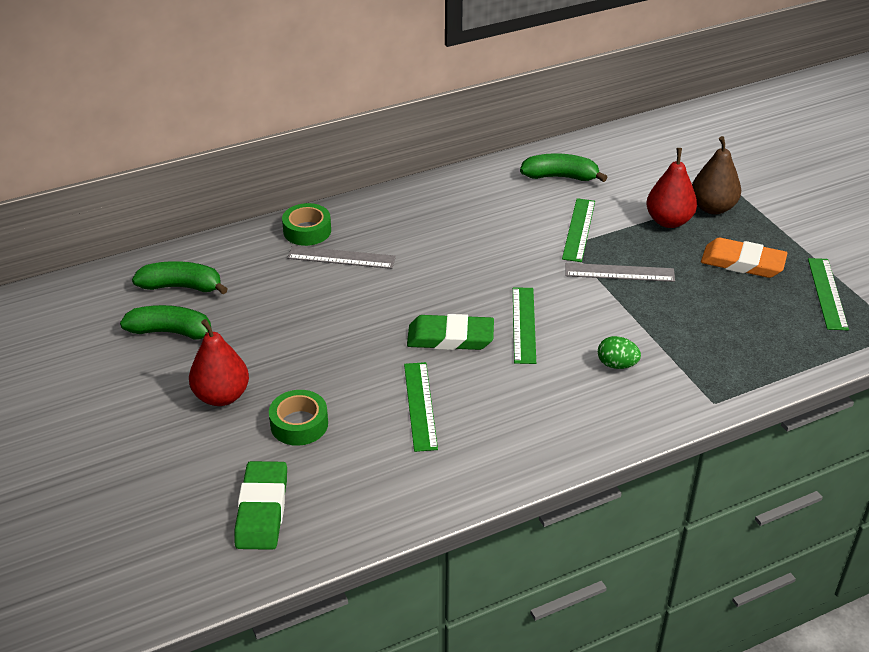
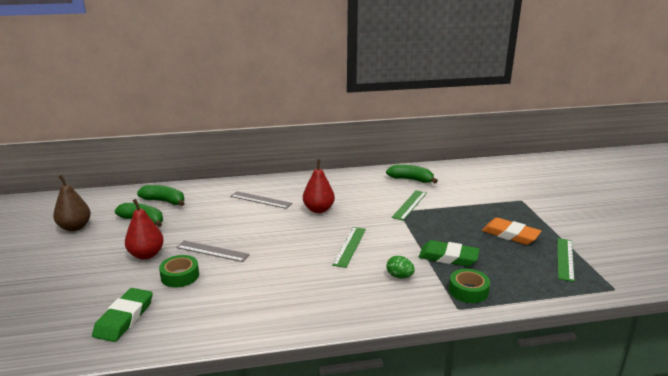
camera: 15 degrees right, 15 degrees down
(307, 231) = (250, 186): green tape -> green tape (468, 291)
(420, 405) = (259, 278): green ruler -> none
(450, 337) = (300, 246): green eraser -> green eraser (448, 257)
(619, 272) = (425, 229): grey ruler -> grey ruler (212, 251)
(668, 221) = (469, 208): red pear -> red pear (318, 209)
(712, 208) = (501, 205): brown pear -> brown pear (75, 227)

